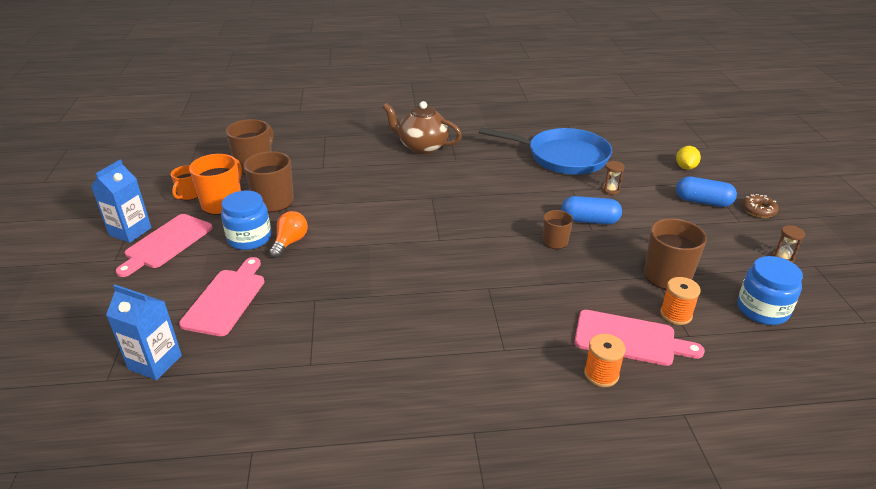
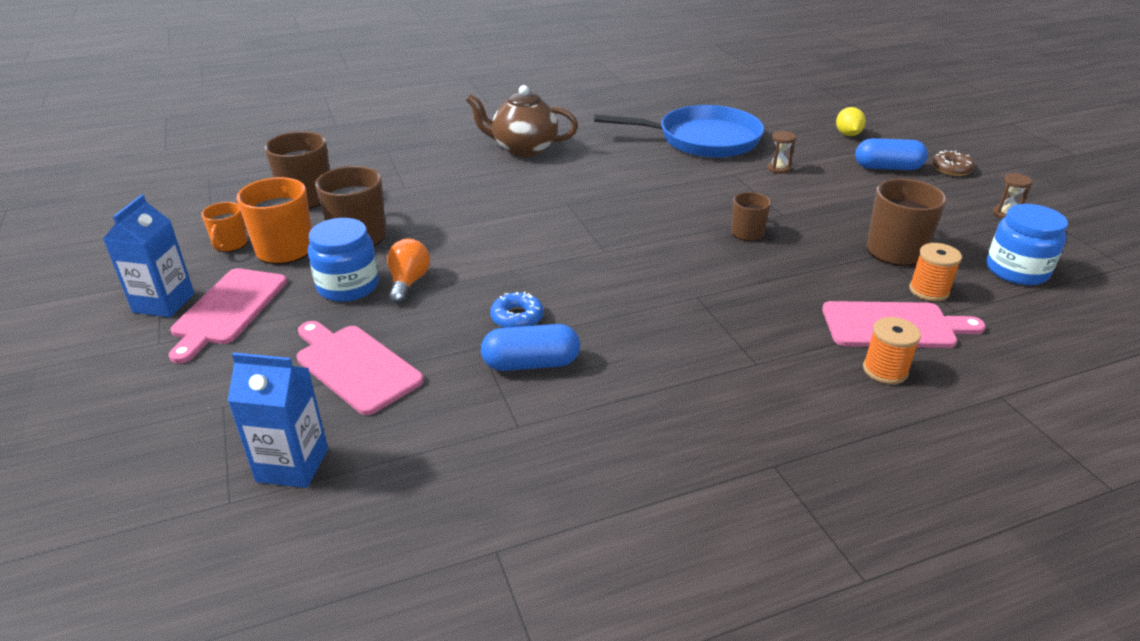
camera: 15 degrees left, 0 degrees up
(226, 299) = (355, 366): pink cutting board -> pink cutting board turned 45 degrees counterclockwise
(350, 282) = (517, 317): none -> blue donut
(589, 220) = (773, 204): blue capsule -> blue capsule (531, 363)

